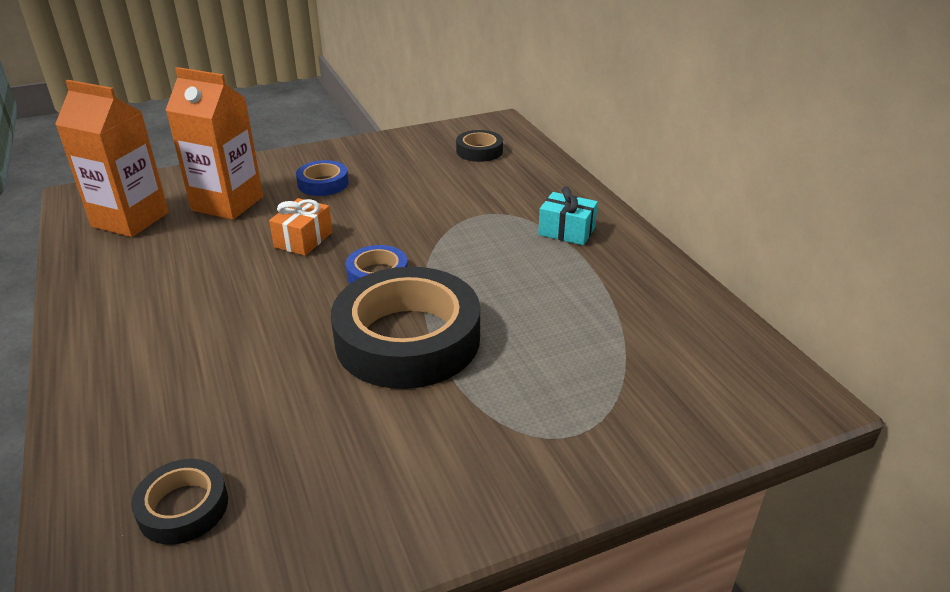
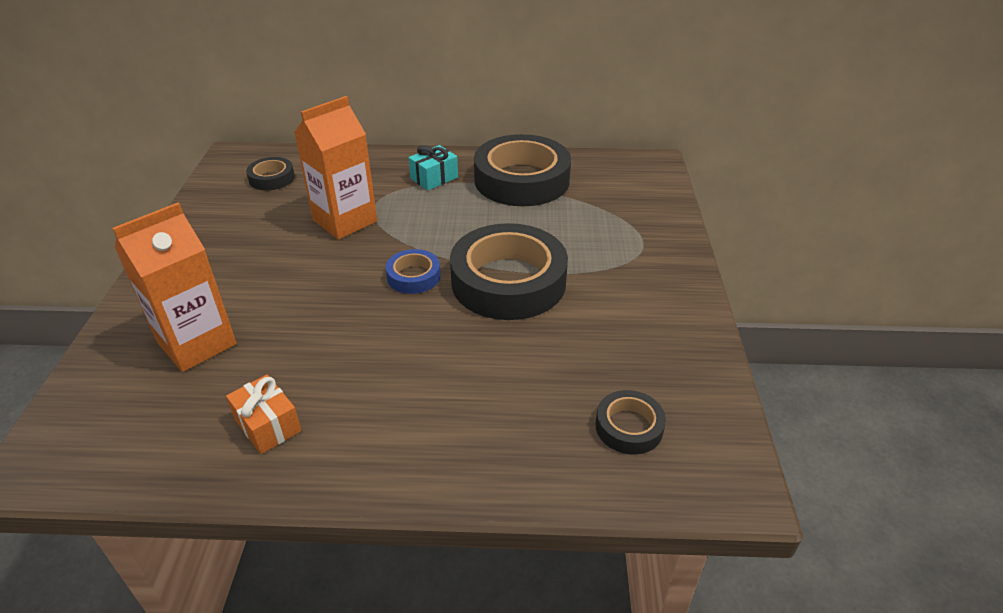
camera: 65 degrees left, 5 degrees up
(130, 219) = (150, 424): orange carton -> orange carton (345, 221)
(303, 239) = (320, 305): orange gift -> orange gift (268, 425)
(323, 183) = (228, 274): blue tape -> none
(625, 290) = (522, 180): none -> black tape

